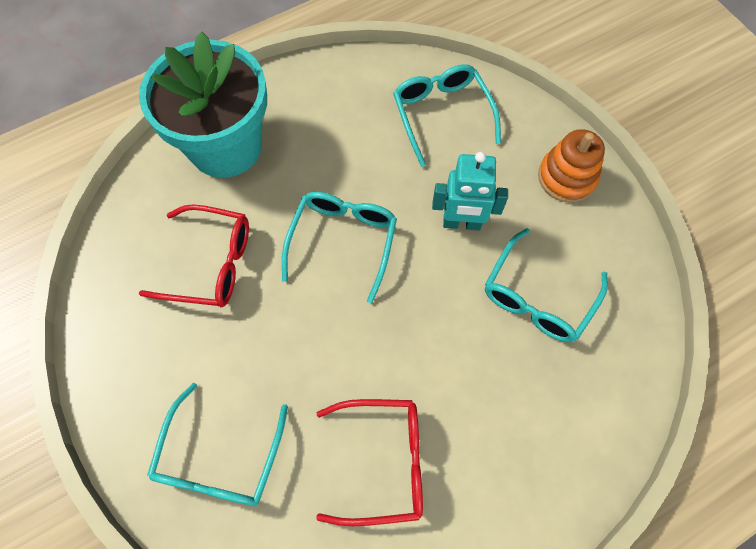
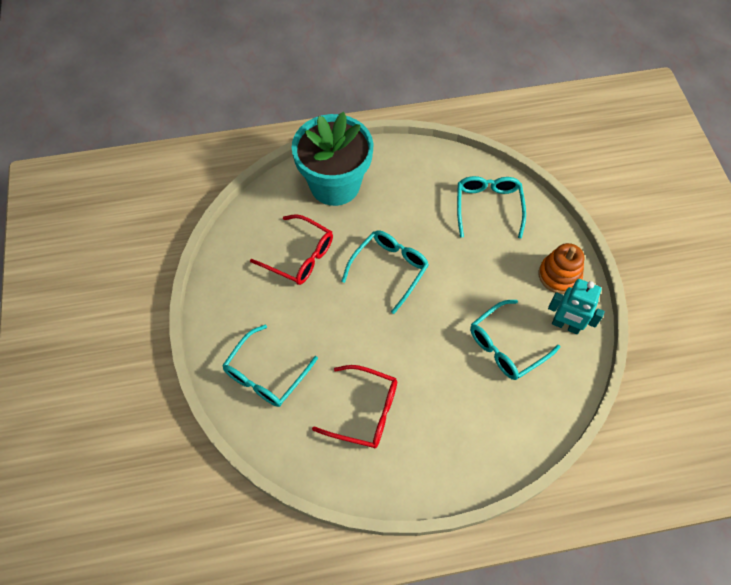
camera: 20 degrees right, 5 degrees down
(461, 223) = (473, 283): turquoise robot -> turquoise robot (565, 325)

